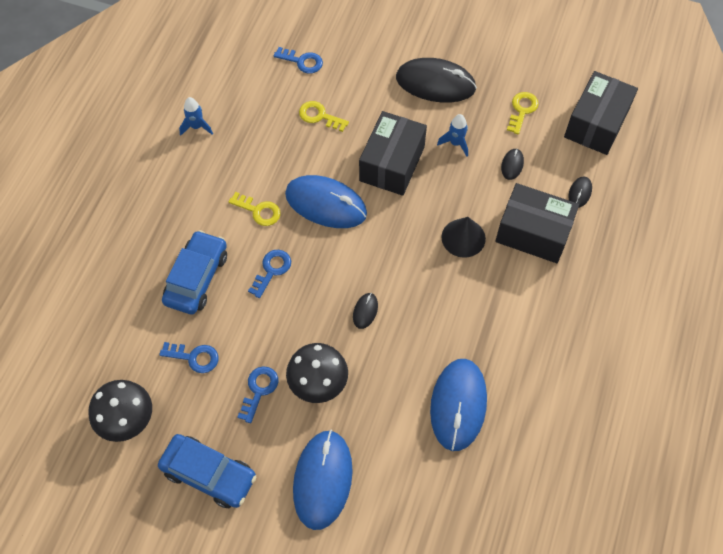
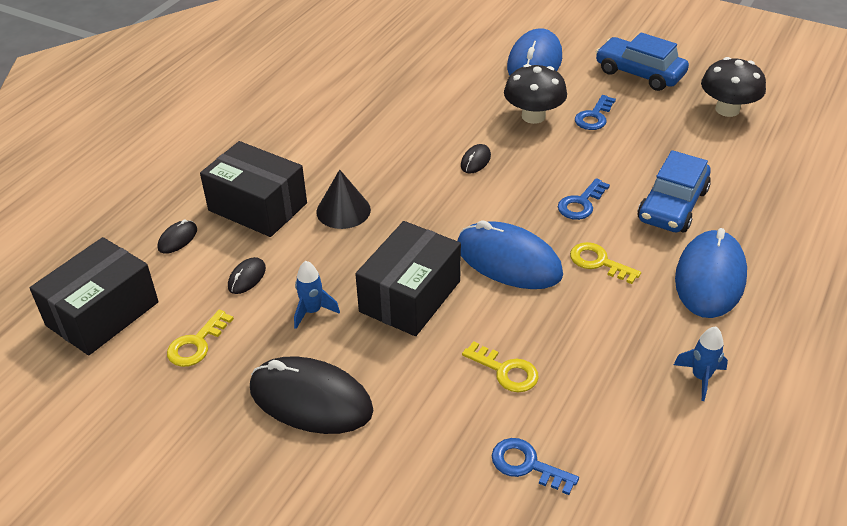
camera: 170 degrees left, 20 degrees down
(194, 357) = (665, 144): blue key -> none
(458, 405) = (397, 92): blue mouse -> blue mouse (710, 278)

